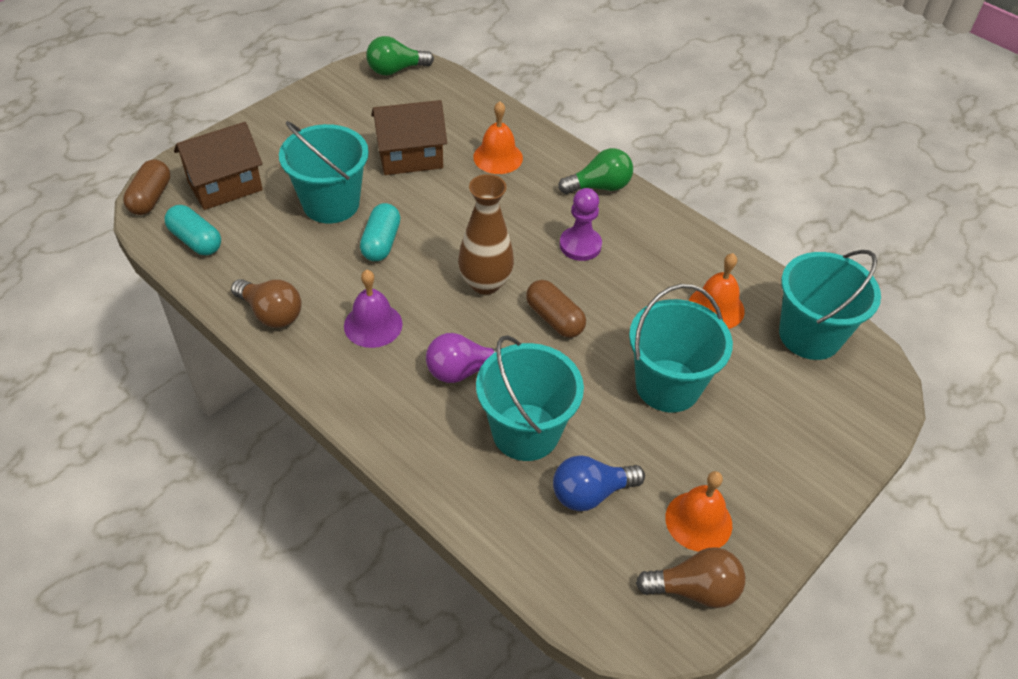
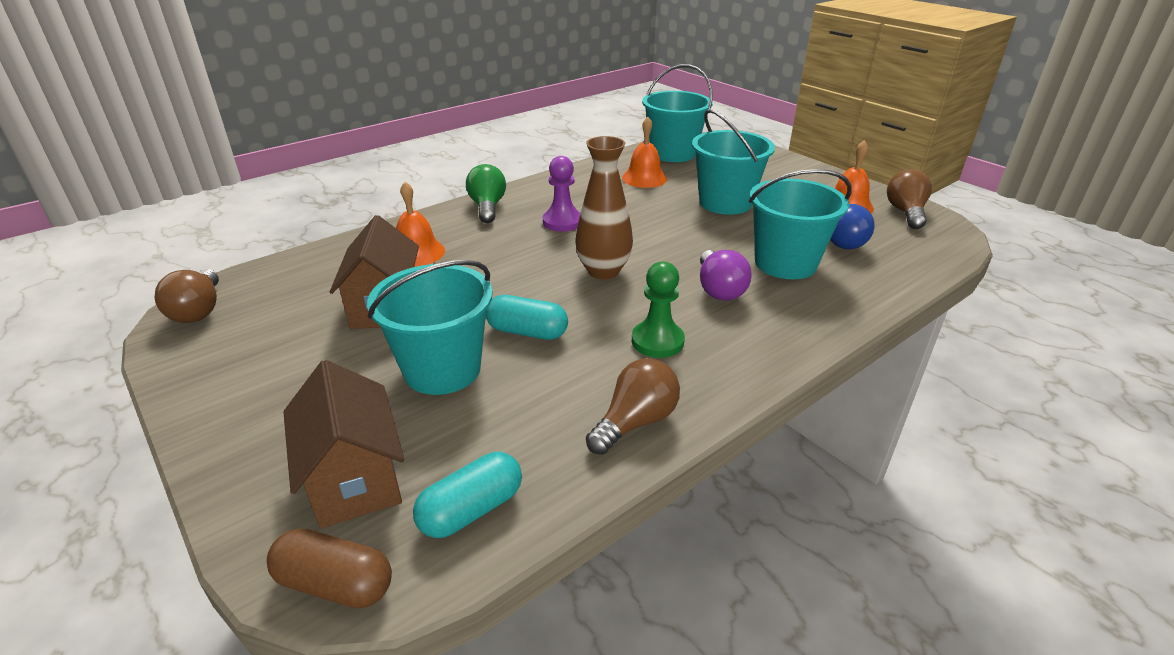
camera: 80 degrees left, 15 degrees down
(373, 325) = (657, 341): purple bell -> green pawn
(395, 70) = (199, 310): green light bulb -> brown light bulb
(554, 318) = (653, 240): brown capsule -> none

